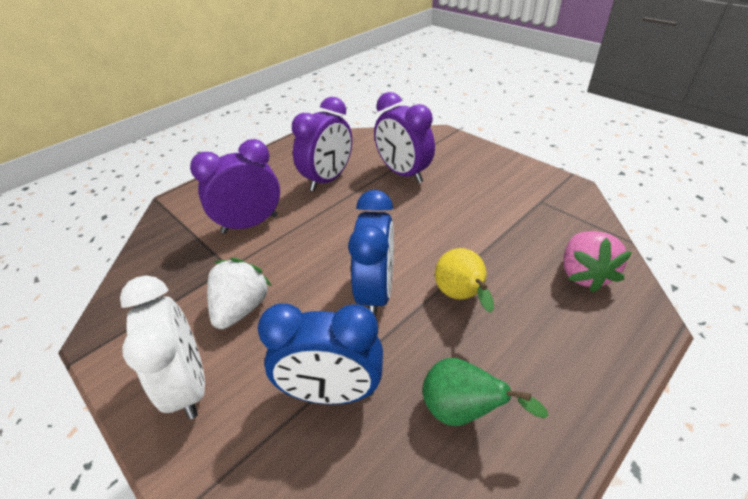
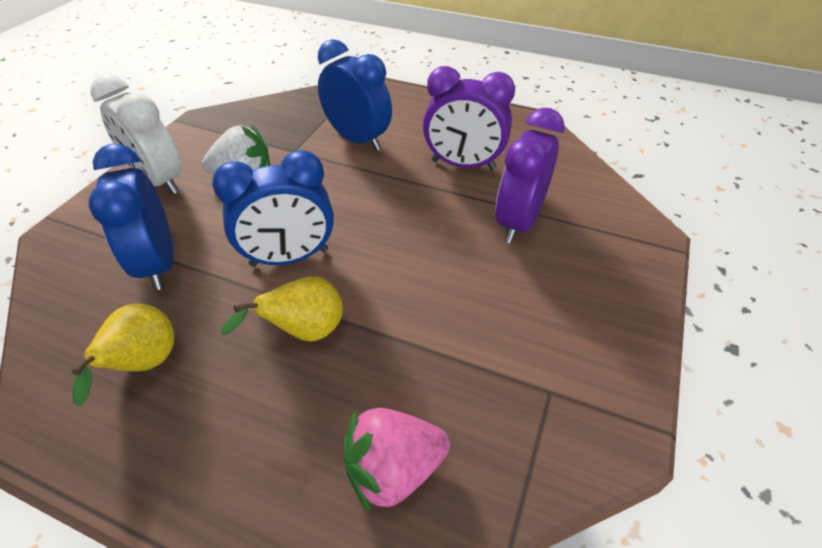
camera: 65 degrees right, 5 degrees up
(188, 385) = (159, 181): white clock -> white clock turned 90 degrees clockwise
(250, 224) = (358, 140): purple clock -> blue clock
(462, 411) = (144, 365): green pear -> yellow pear

